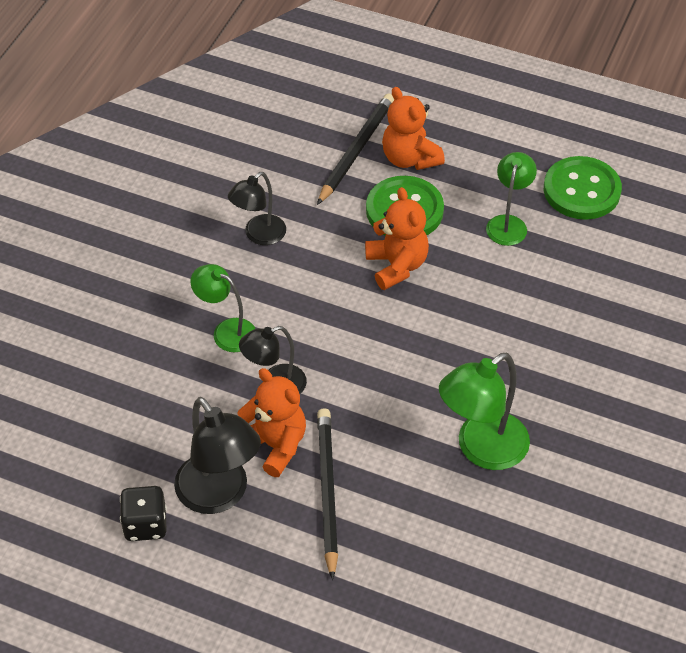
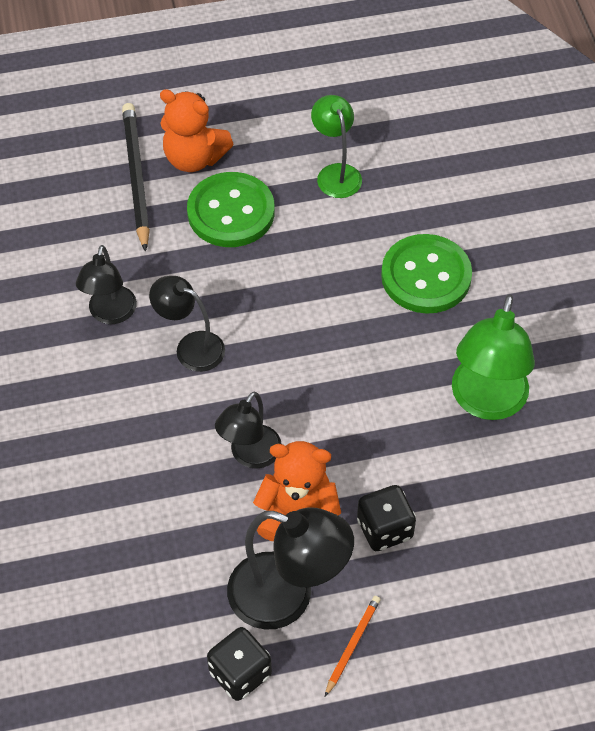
camera: 35 degrees left, 5 degrees up
(226, 331) = (158, 429): green lamp -> none
(237, 555) = (352, 645): none -> orange pencil
(296, 288) = (191, 347): none -> black lamp
(327, 492) = (384, 529): black pencil -> black dice
(396, 266) = (268, 270): orange teddy bear -> none
(581, 190) = (375, 107): green button -> green button (426, 276)

